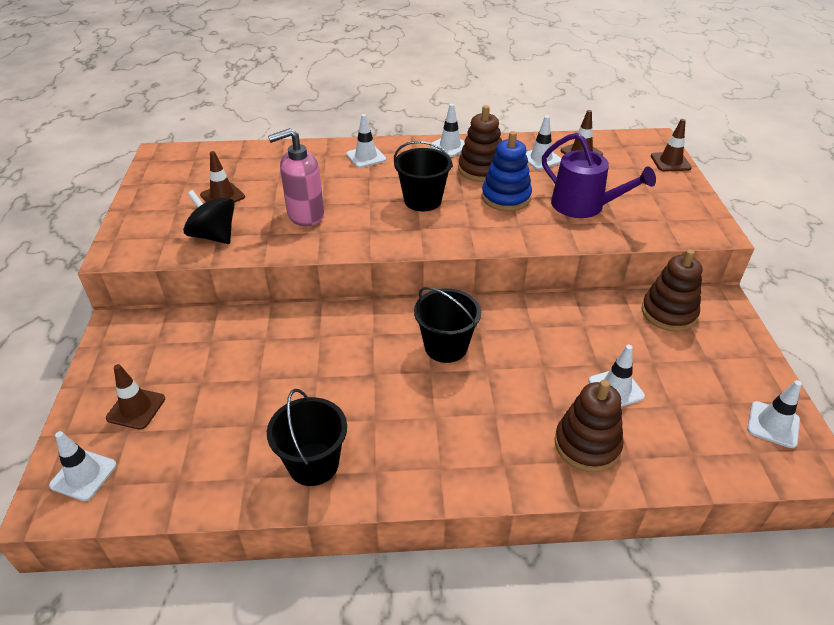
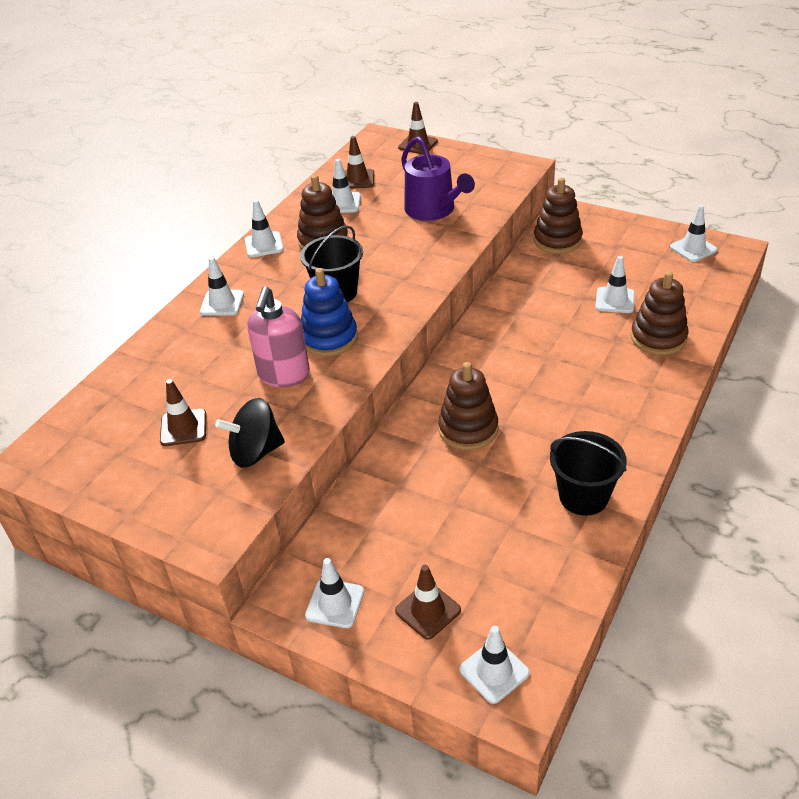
camera: 55 degrees left, 0 degrees up
(126, 353) = (335, 603): none -> white traffic cone
(354, 353) = (468, 429): none -> brown stacking toy
(446, 347) = (504, 370): black bucket -> none
(506, 197) = (381, 244): blue stacking toy -> blue stacking toy (329, 338)
(583, 206) = (433, 210): purple watering can -> purple watering can turned 75 degrees clockwise

